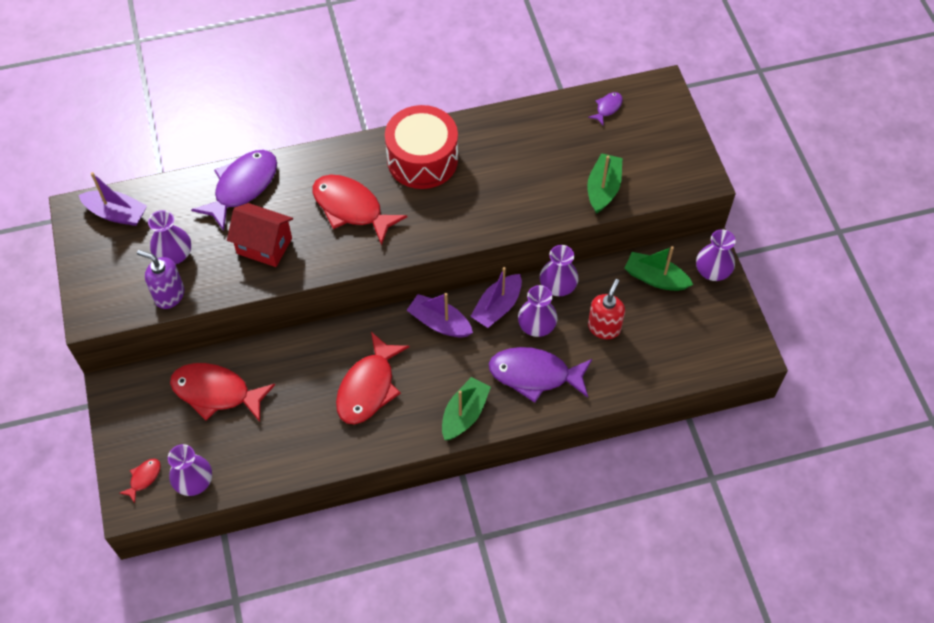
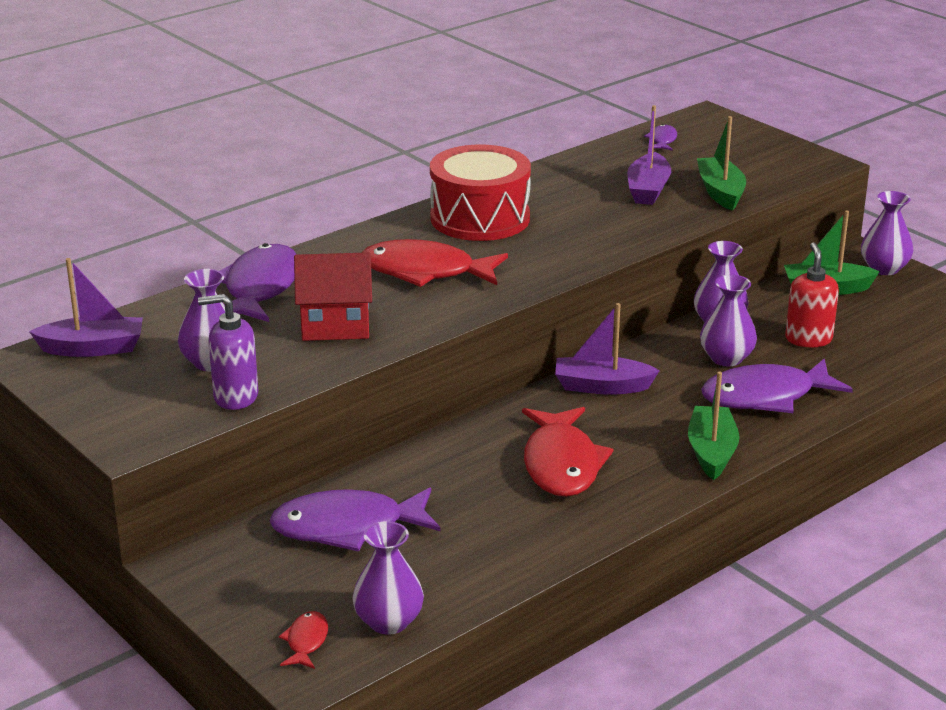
camera: 25 degrees left, 30 degrees down
(216, 392) = (347, 527): red fish -> purple fish
(497, 307) = (662, 356): purple boat -> purple boat (648, 190)

